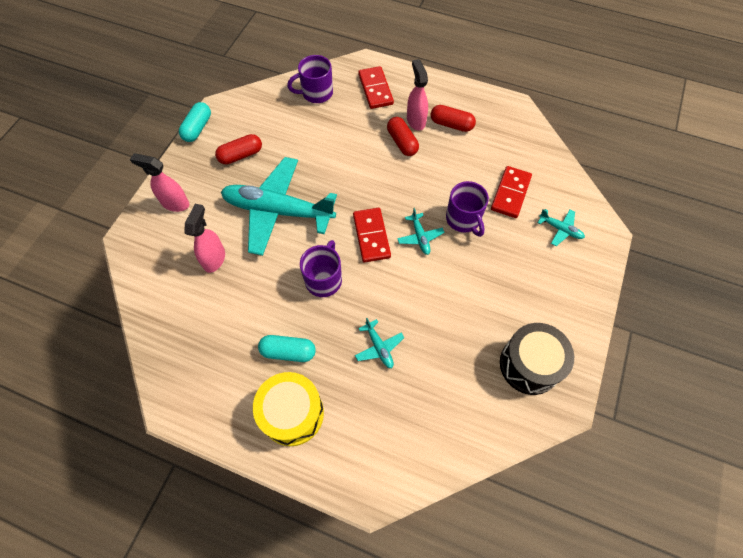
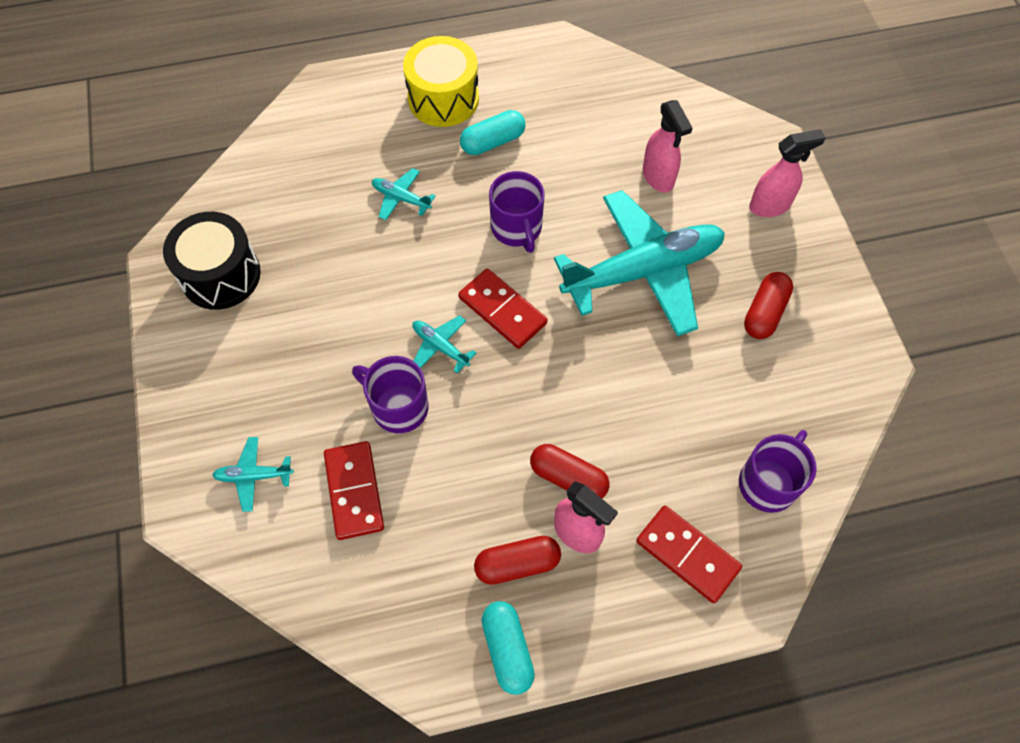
camera: 145 degrees right, 0 degrees up
(197, 128) = (862, 314): turquoise capsule -> turquoise capsule (507, 650)

